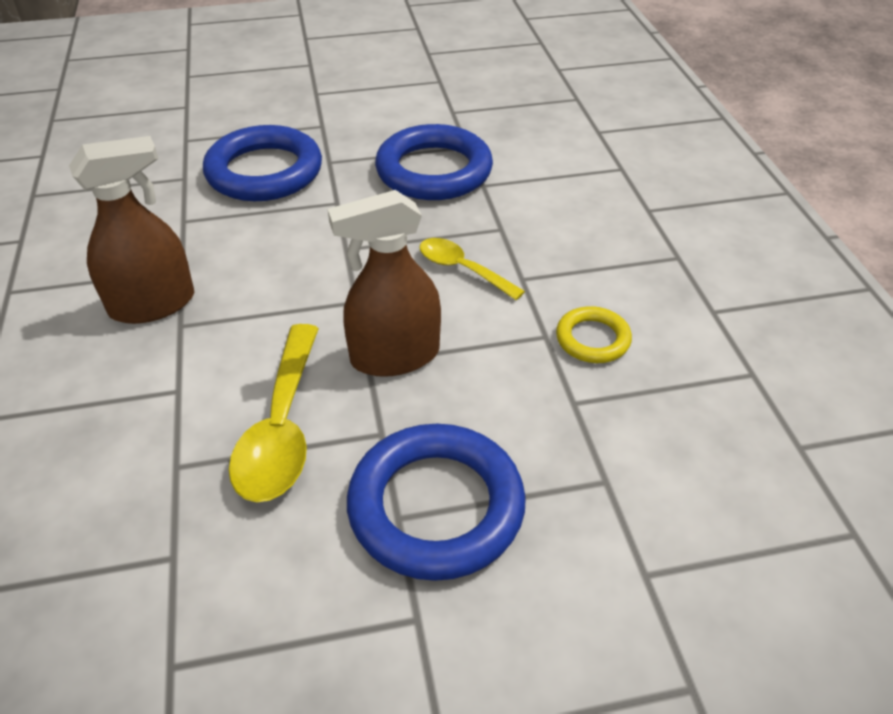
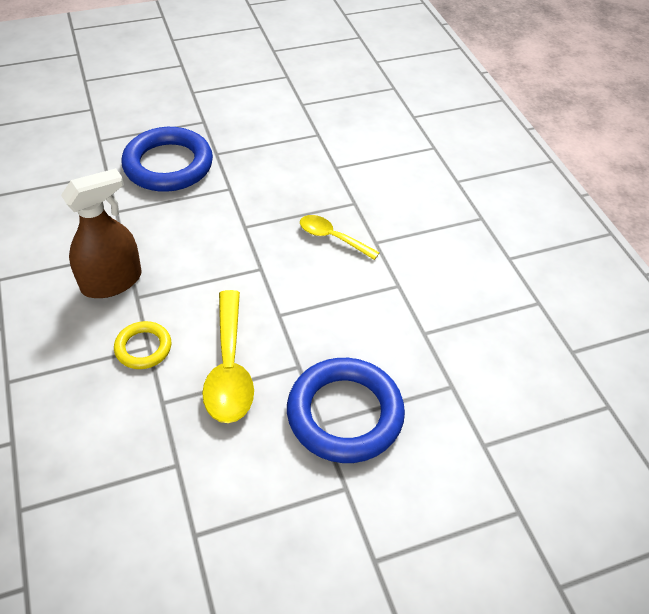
camera: 10 degrees left, 5 degrees up
(395, 356) = (297, 309): brown spray bottle -> none
(434, 171) = (297, 157): blue ring -> none
(592, 339) = (431, 285): yellow ring -> yellow ring (143, 348)

